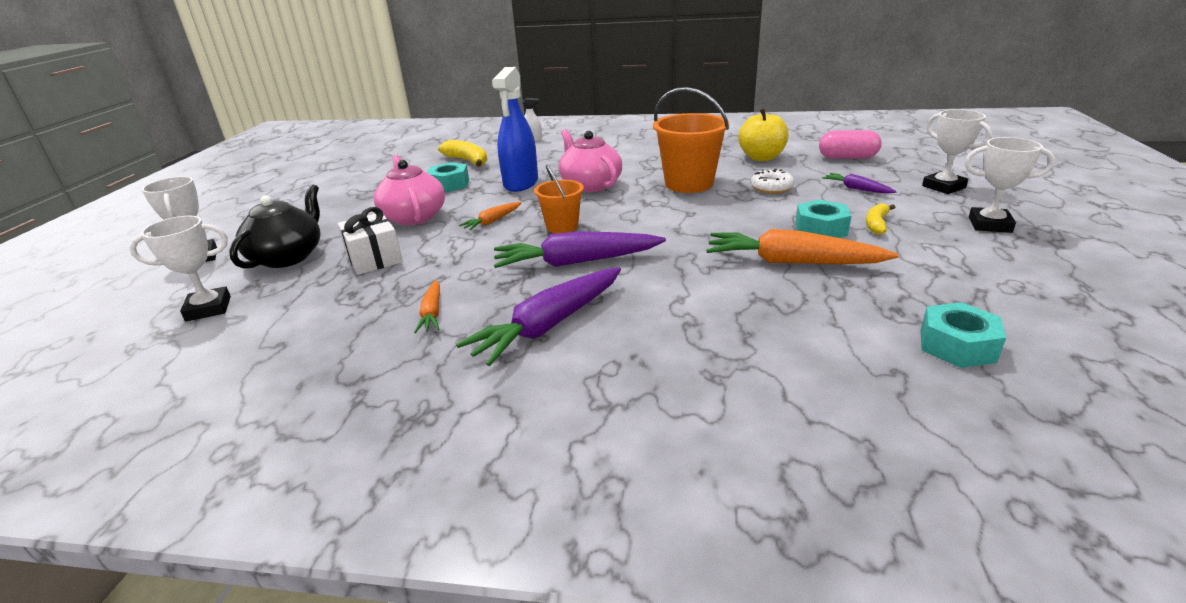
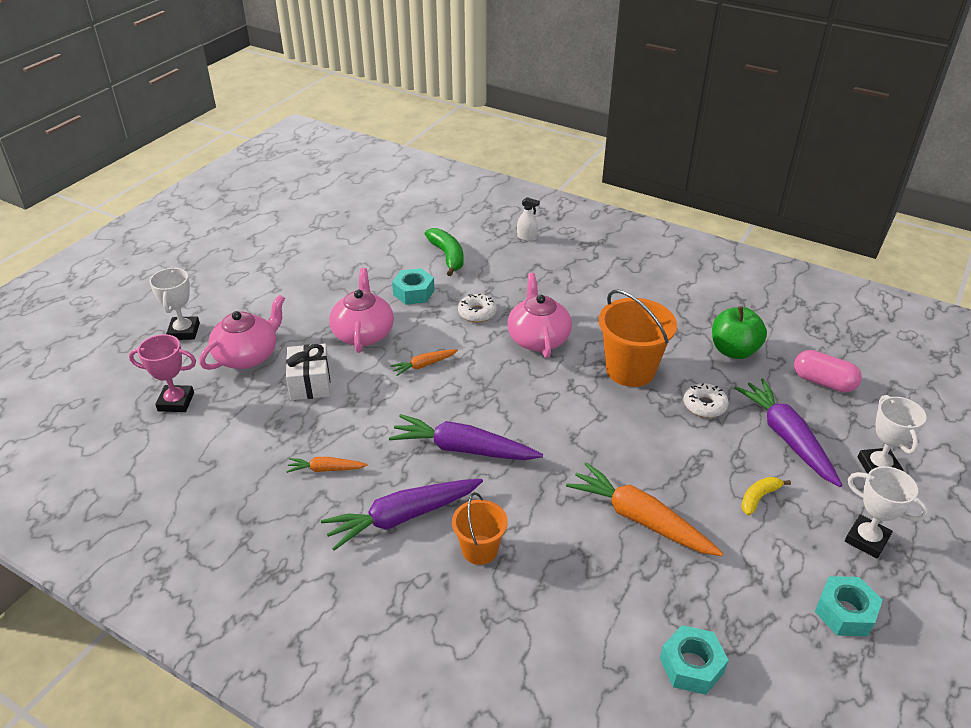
camera: 20 degrees right, 10 degrees up
(208, 309) = (176, 402): white trophy -> pink trophy
(288, 257) = (248, 356): black teapot -> pink teapot
(432, 313) = (326, 469): orange carrot -> orange carrot turned 75 degrees clockwise
(467, 161) = (447, 256): yellow banana -> green banana
(521, 183) = (477, 313): blue spray bottle -> white donut
(562, 226) = (478, 395): orange bucket -> orange bucket (479, 550)
(761, 158) = (734, 350): yellow apple -> green apple
(821, 229) = (701, 484): turquoise nut -> turquoise nut (845, 612)
(856, 189) = (787, 438): purple carrot -> purple carrot, size x1.97

